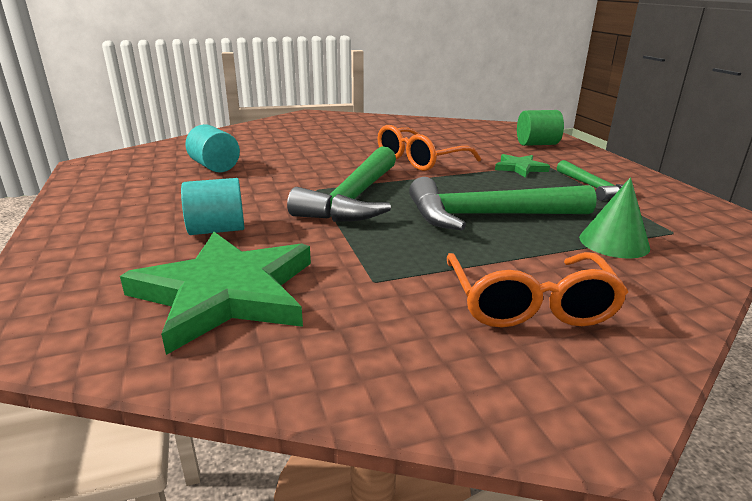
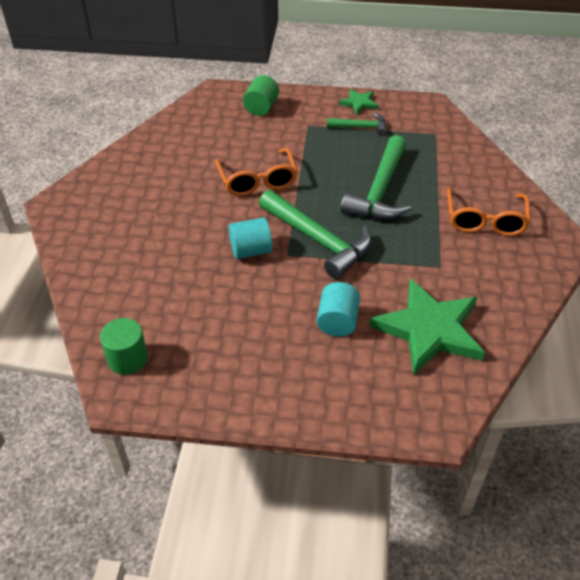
camera: 65 degrees left, 20 degrees up
(136, 158) = (127, 359): none -> green cylinder
(215, 167) = (193, 304): turquoise cylinder -> turquoise cylinder (251, 250)
(520, 168) = (307, 140): green star -> green star (359, 103)
(529, 304) = (485, 221): orange glasses -> orange glasses turned 75 degrees clockwise
(614, 242) = (437, 161): green cone -> none

